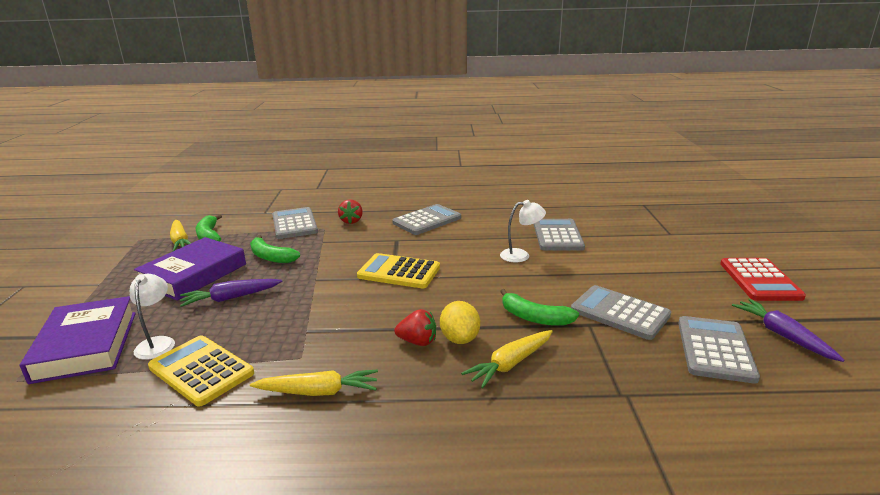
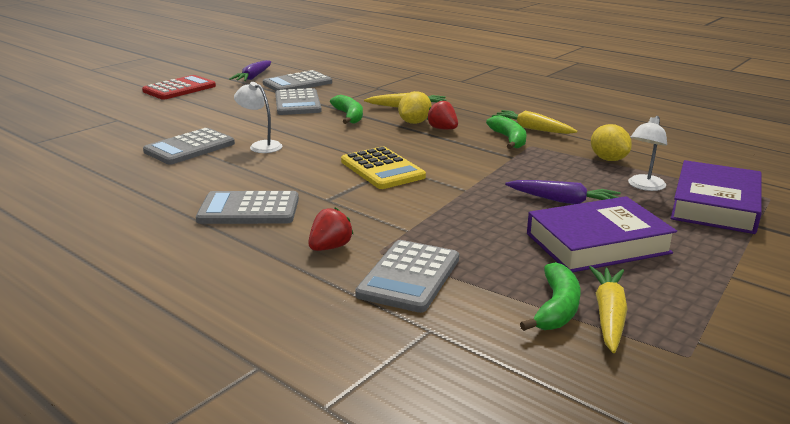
camera: 140 degrees left, 0 degrees up
(201, 370) = (608, 159): yellow calculator -> yellow lemon
(271, 257) = (489, 232): green banana -> green banana (509, 139)

